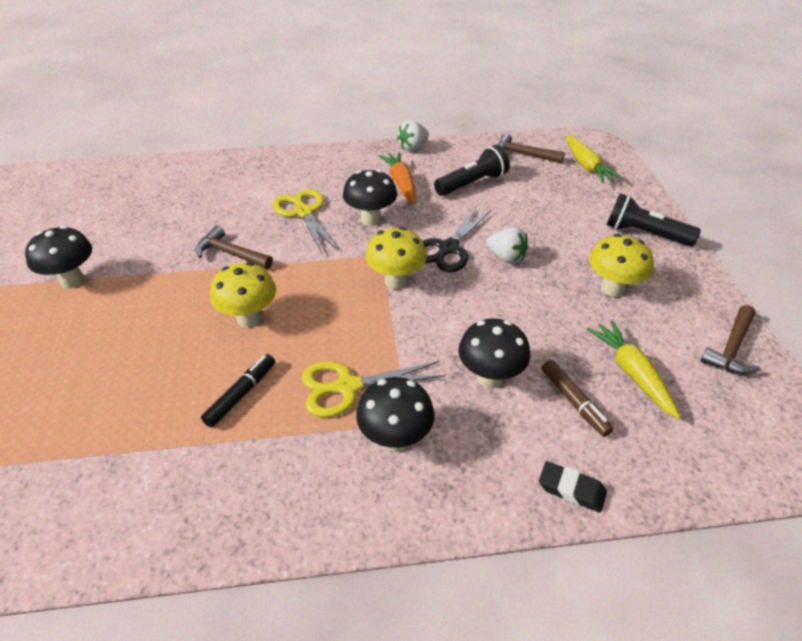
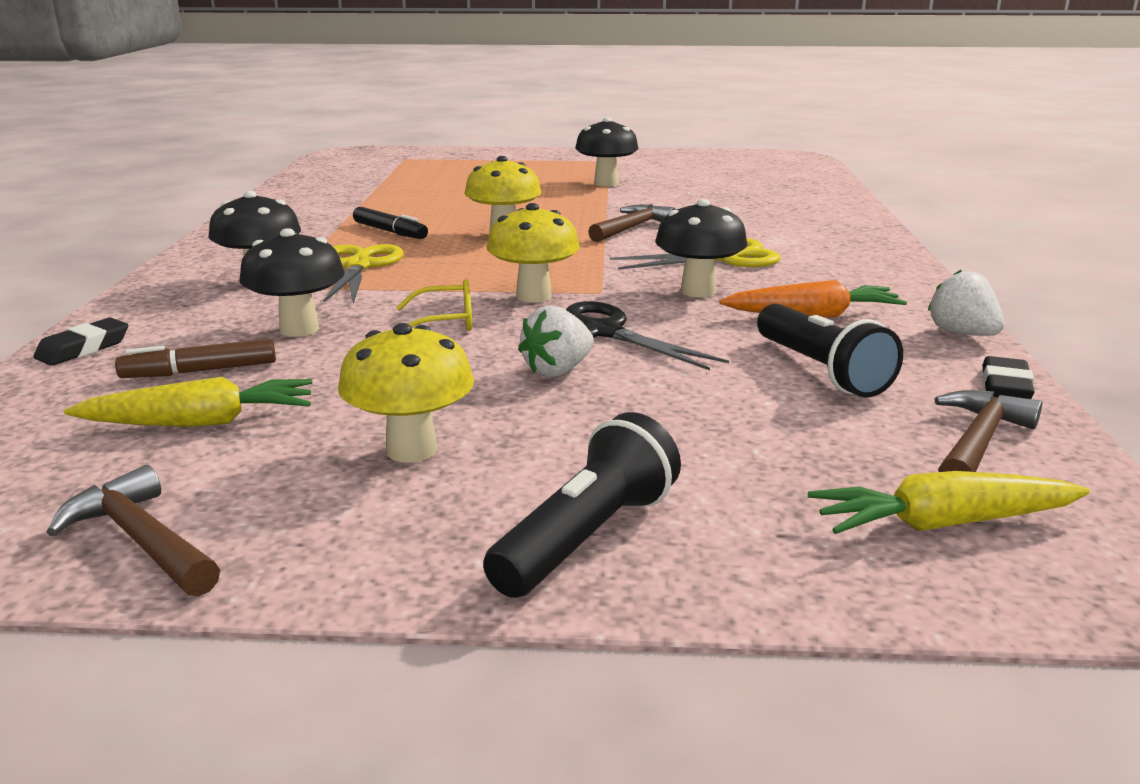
camera: 100 degrees right, 20 degrees down
(453, 311) = (445, 322): none -> yellow glasses
(470, 144) = (1005, 387): none -> black eraser

